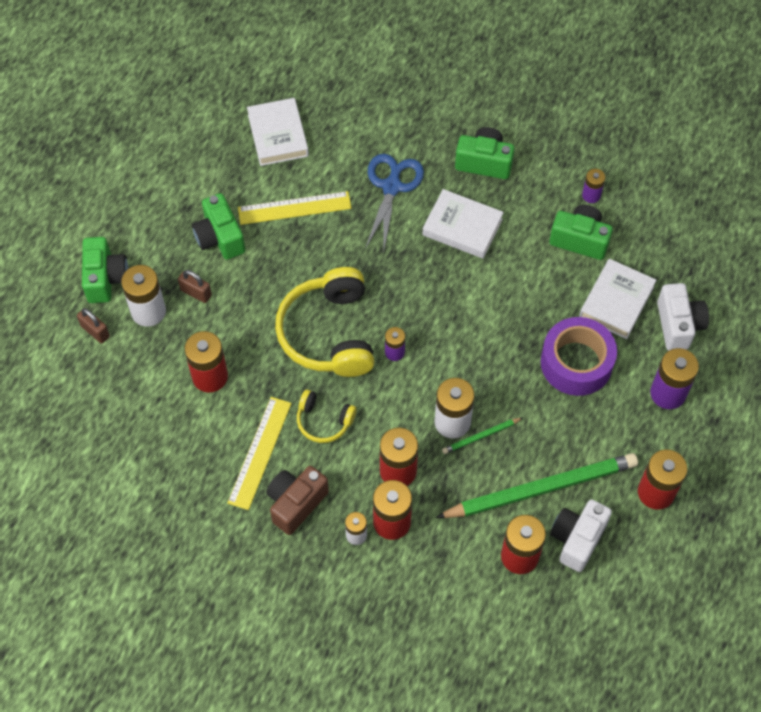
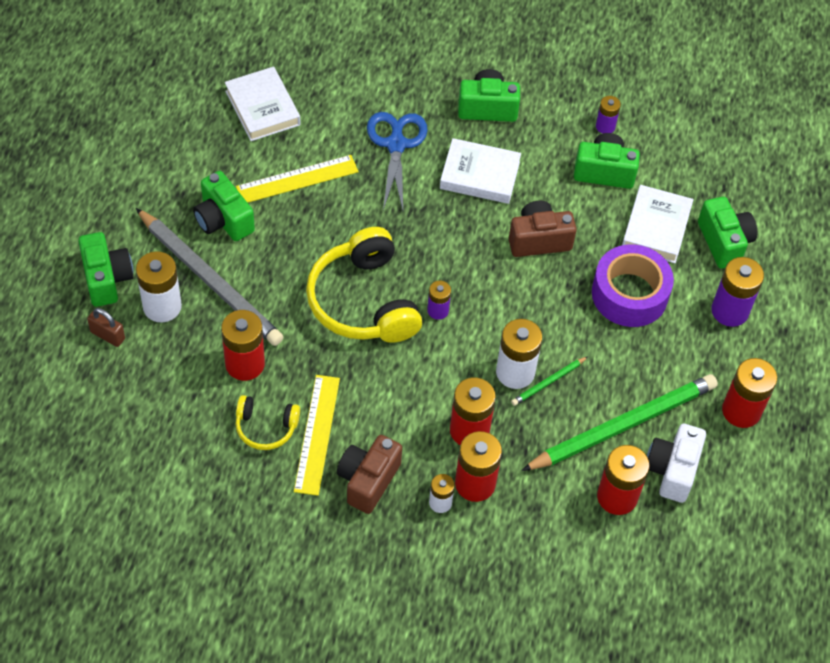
camera: 15 degrees left, 5 degrees down
(196, 293) = (210, 280): brown padlock -> grey pencil
(324, 421) = (379, 391): yellow headphones -> yellow headphones (266, 427)
(503, 298) = (538, 240): none -> brown camera
(678, 325) = (724, 242): white camera -> green camera

